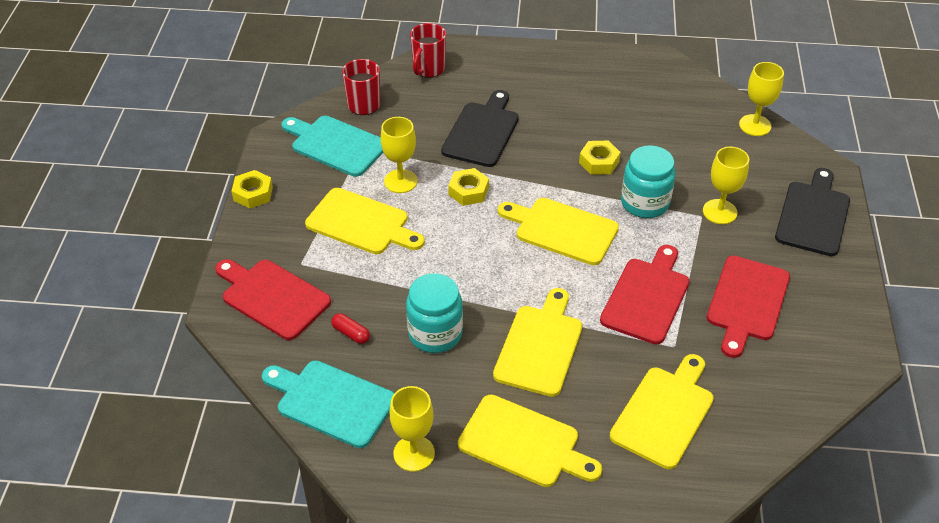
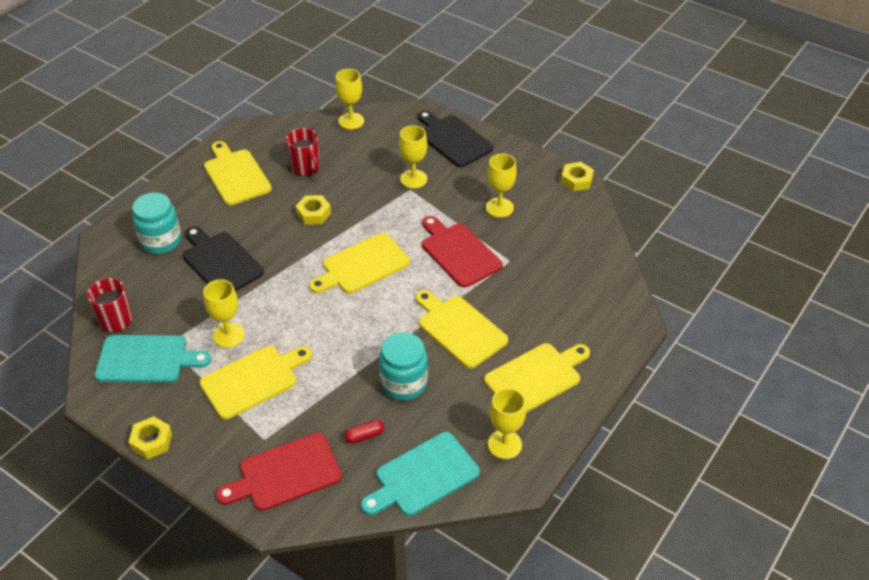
camera: 60 degrees left, 0 degrees up
(336, 145) = (146, 359): turquoise cutting board -> turquoise cutting board turned 150 degrees counterclockwise
(428, 69) = (115, 261): red mug -> red mug (306, 168)
(468, 191) = (277, 299): yellow nut -> yellow nut (576, 180)
(644, 203) = (374, 210): turquoise jar -> turquoise jar (161, 241)
(664, 413) = (559, 293): yellow cutting board -> yellow cutting board (236, 175)
(747, 302) = (499, 207): red cutting board -> yellow goblet

